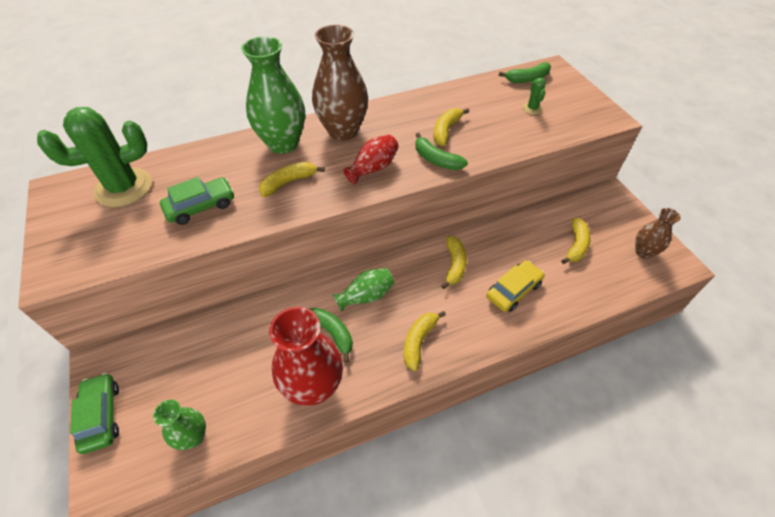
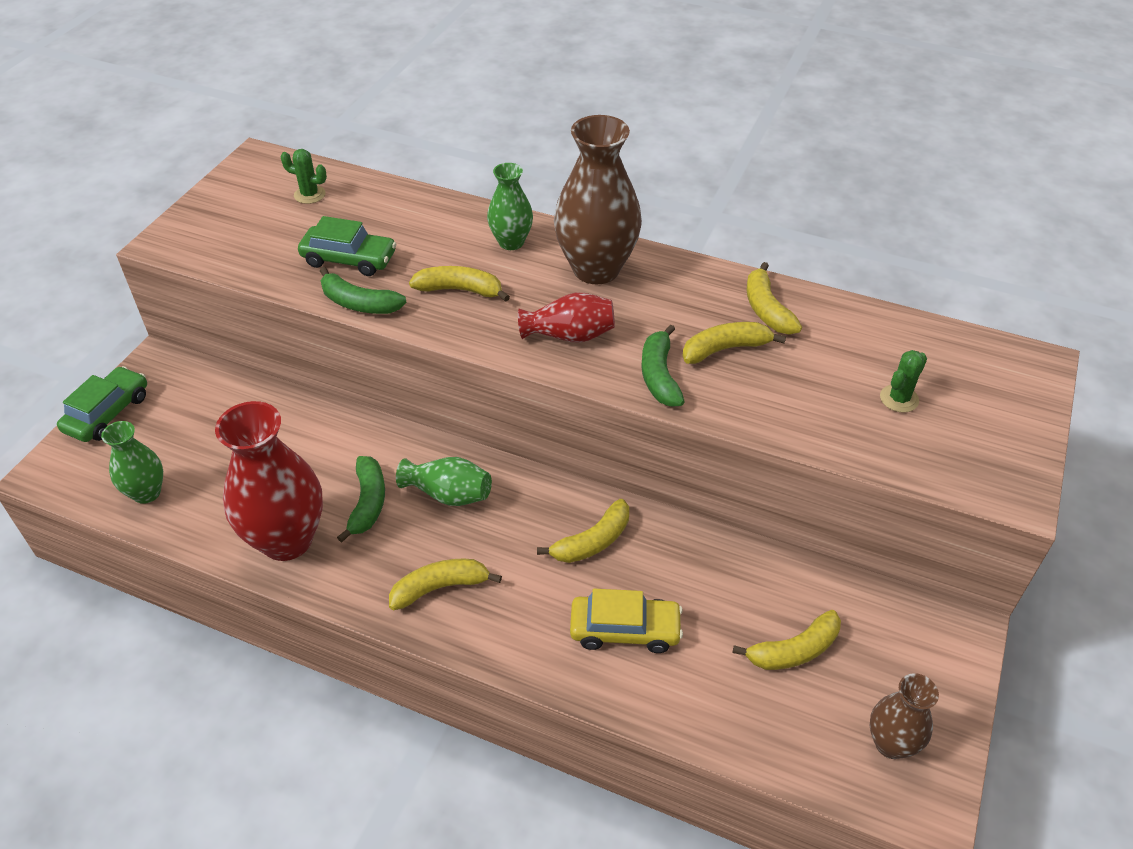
camera: 45 degrees right, 5 degrees down
(124, 188) = (309, 195): green cactus -> green cactus, size x0.43
(283, 144) = (511, 242): green vase -> green vase, size x0.55
(438, 104) = (766, 309): none -> yellow banana
(527, 79) = (959, 354): green banana -> green banana (359, 303)

